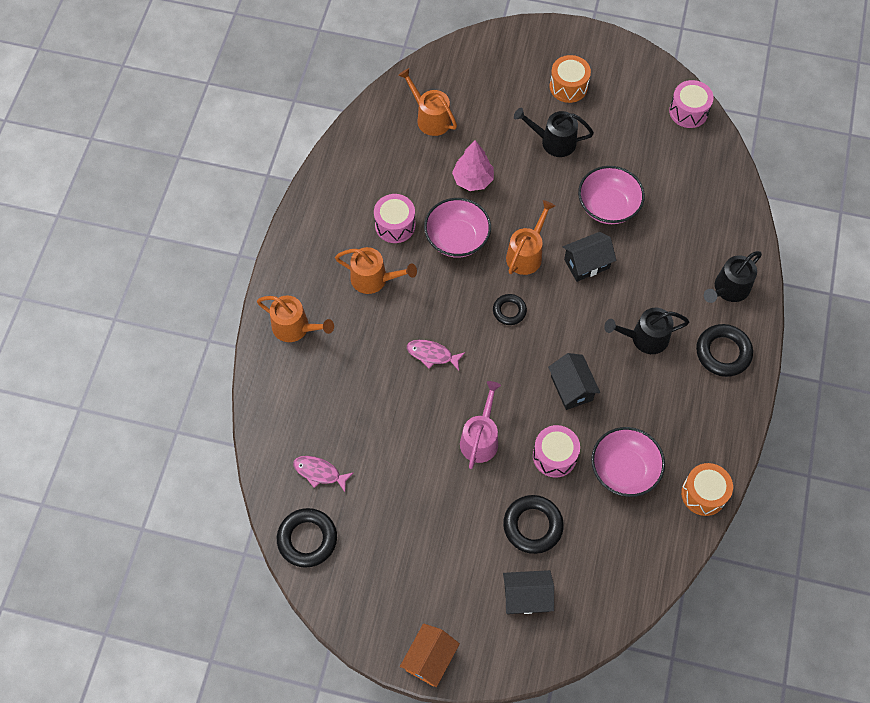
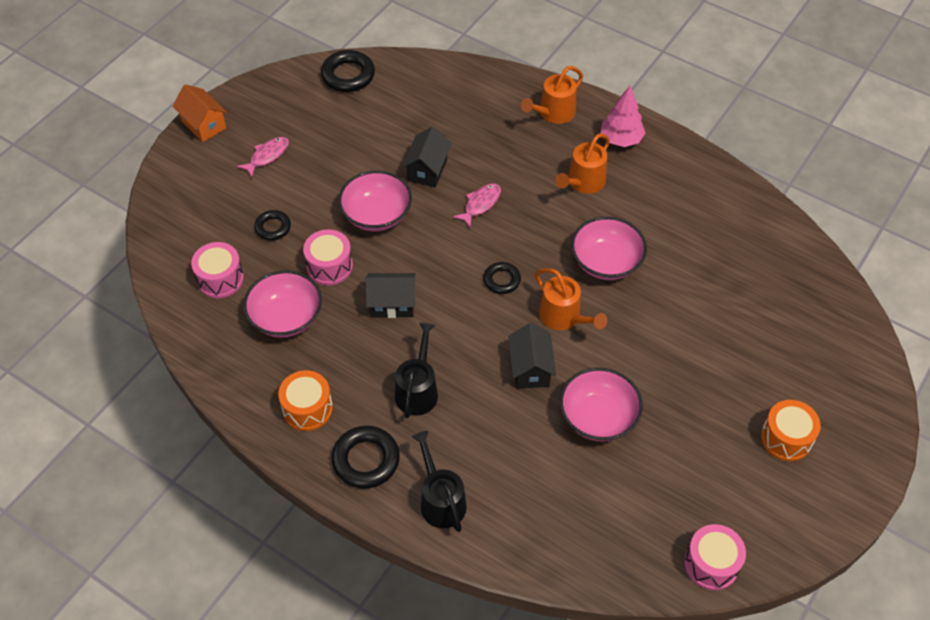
camera: 110 degrees right, 10 degrees down
(319, 472) = (403, 96): pink fish -> pink fish (267, 156)
(395, 225) = (641, 215): pink drum -> pink drum (220, 279)
(430, 118) = (773, 284): orange watering can -> none
(473, 180) = (676, 298): pink tree -> pink tree (621, 139)
(480, 438) = (376, 215): pink watering can -> pink bowl
(526, 597) = (213, 203): black house -> black house (427, 170)
(532, 526) = (273, 227): black ring -> black ring, size x0.61
(553, 141) = (706, 394): black watering can -> none
(703, 494) = (225, 376): orange drum -> orange drum (307, 408)

